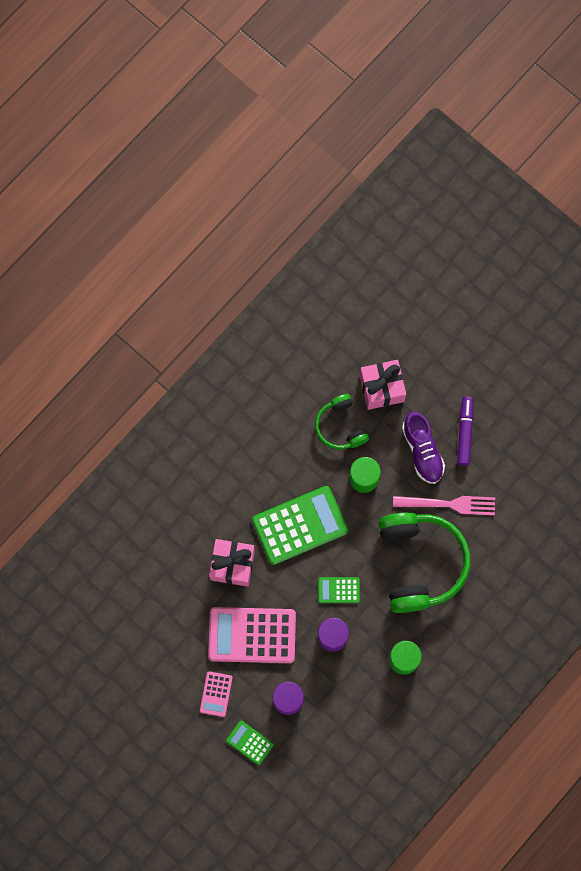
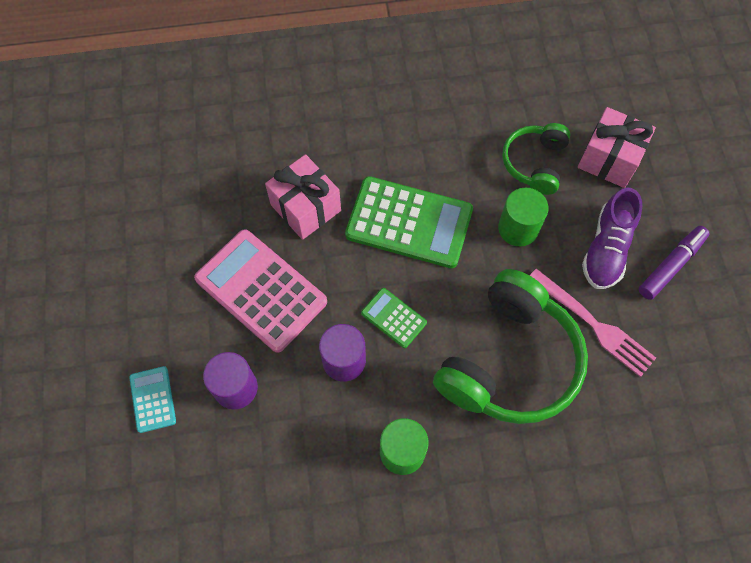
camera: 40 degrees right, 10 degrees down
(216, 694) = (168, 319): pink calculator -> none
(249, 742) = (153, 399): green calculator -> turquoise calculator

